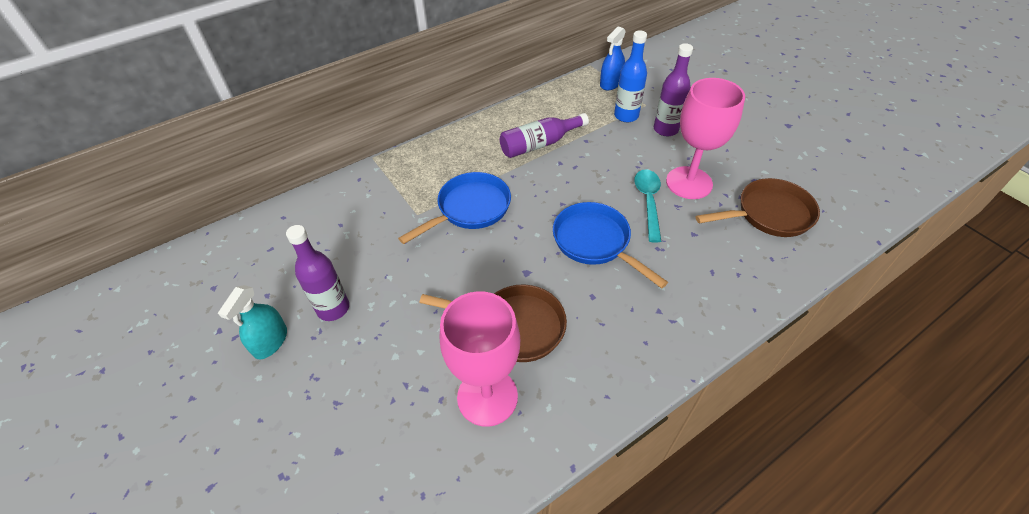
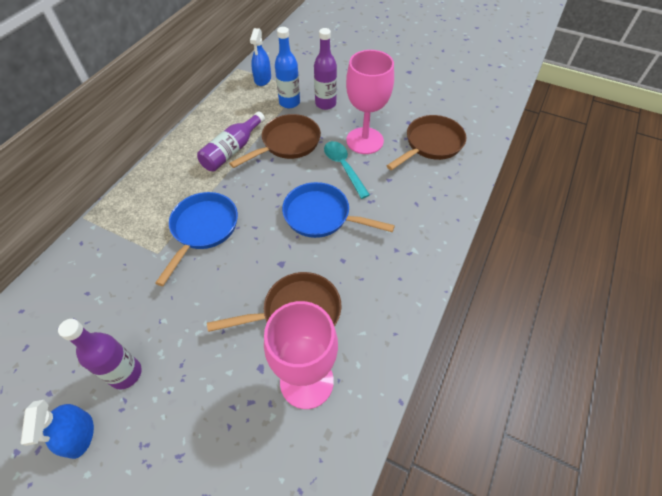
camera: 30 degrees left, 5 degrees up
(270, 341) = (79, 435): turquoise spray bottle -> blue spray bottle
(600, 156) = (287, 143): none -> brown pan

